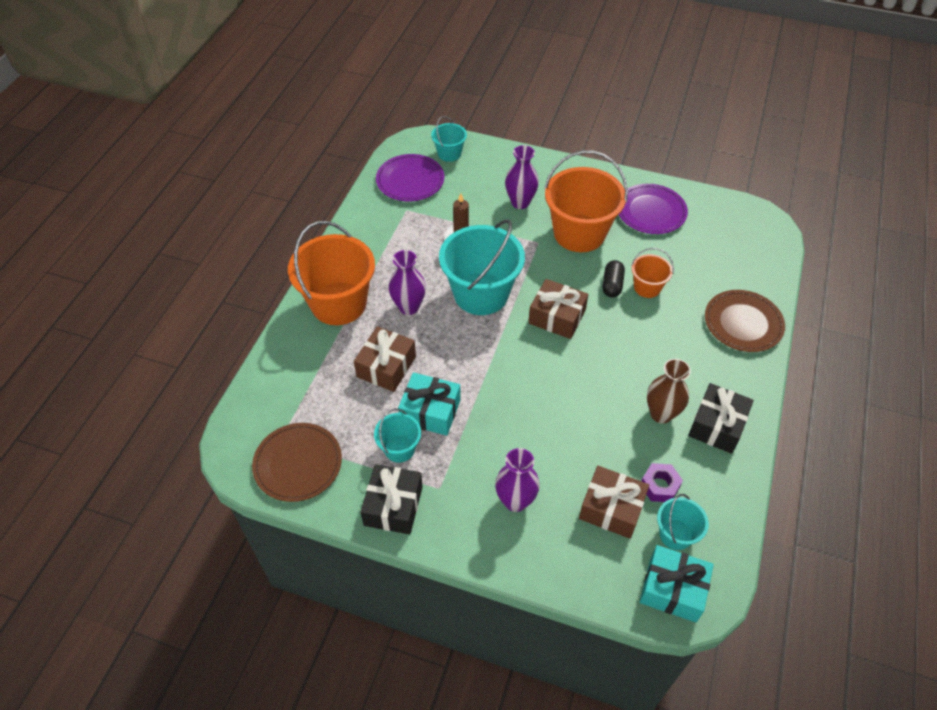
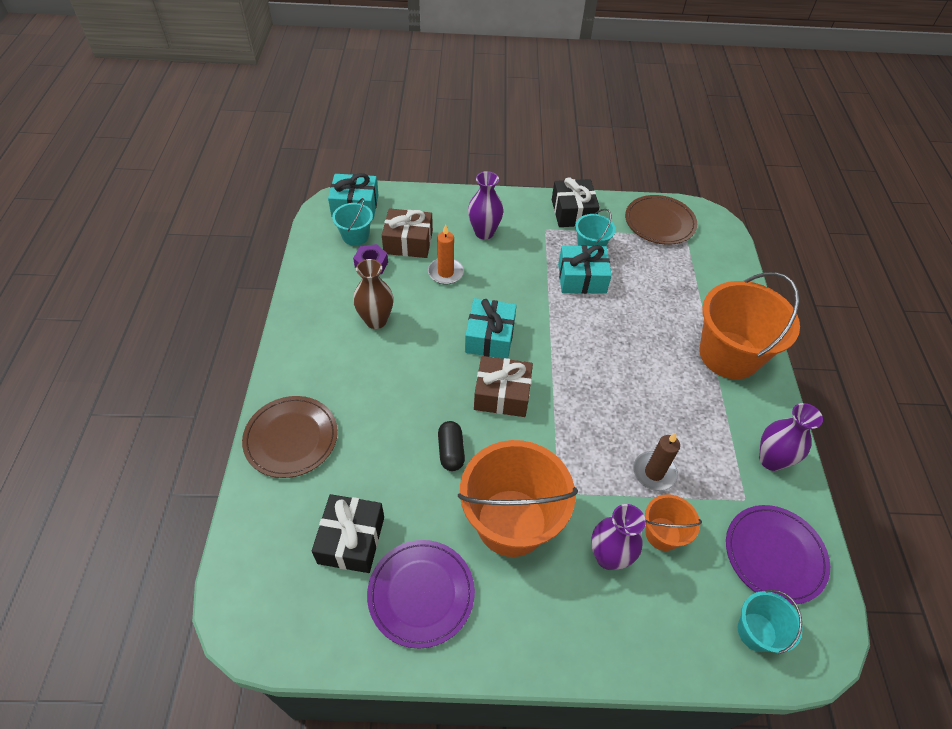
camera: 160 degrees right, 0 degrees up
(386, 367) = (642, 305): brown gift -> none
(409, 307) = (659, 368): purple vase -> purple vase (771, 460)
(481, 294) = (593, 402): turquoise bucket -> none
(551, 370) = (490, 337): none -> turquoise gift
(576, 454) = (445, 273): none -> orange candle
(647, 287) = (408, 458): orange bucket -> orange bucket (662, 534)
(717, 425) = (322, 321): black gift -> black gift (351, 540)

